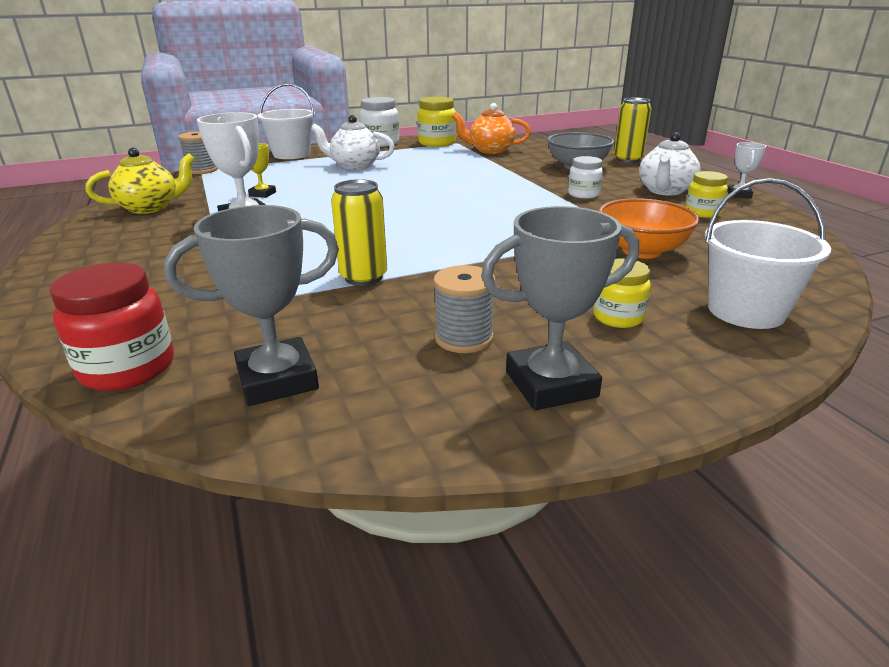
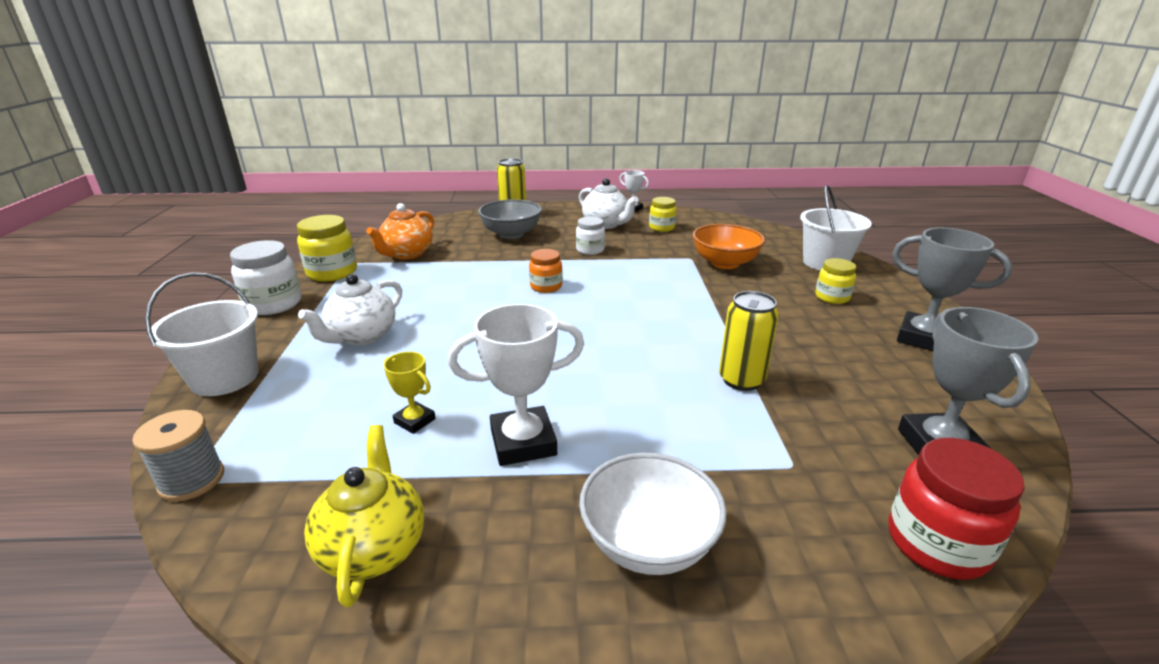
camera: 70 degrees left, 0 degrees up
(145, 264) = (648, 543): none -> white bowl
(464, 338) = (863, 354): grey spool -> none
(480, 192) = (546, 286): none -> orange jar
(551, 384) = (923, 338): grey trophy -> grey trophy turned 60 degrees counterclockwise

